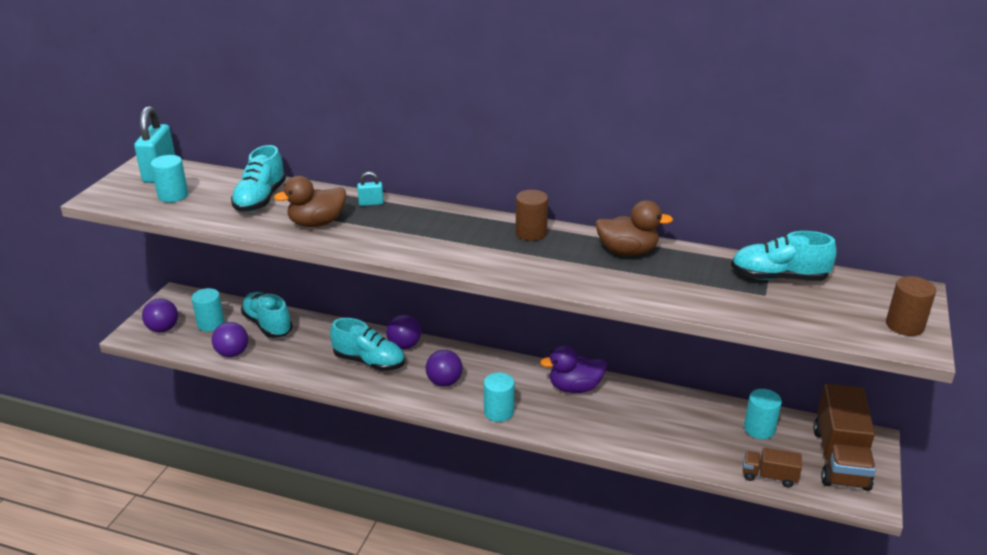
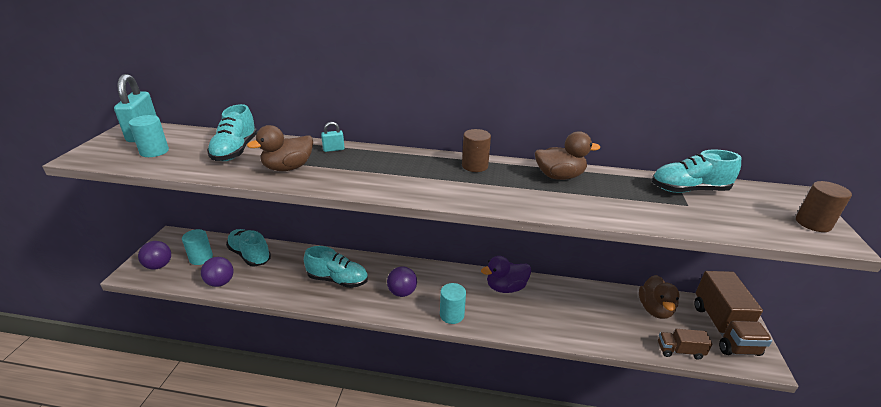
camera: 10 degrees left, 0 degrees up
(404, 345) = (364, 263): purple ball -> none
(759, 429) = (654, 309): turquoise cylinder -> brown duck

